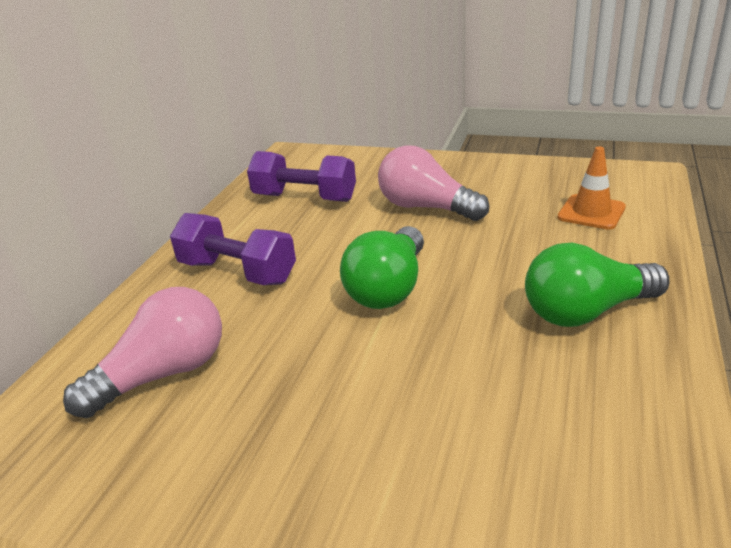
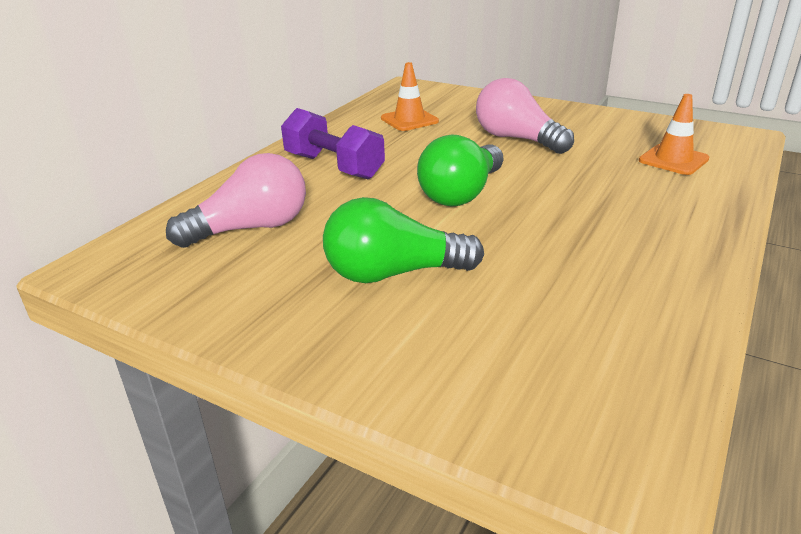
camera: 10 degrees right, 0 degrees up
(304, 198) = (409, 120): purple dumbbell -> orange traffic cone
(586, 312) = (638, 233): green light bulb -> green light bulb (393, 273)

